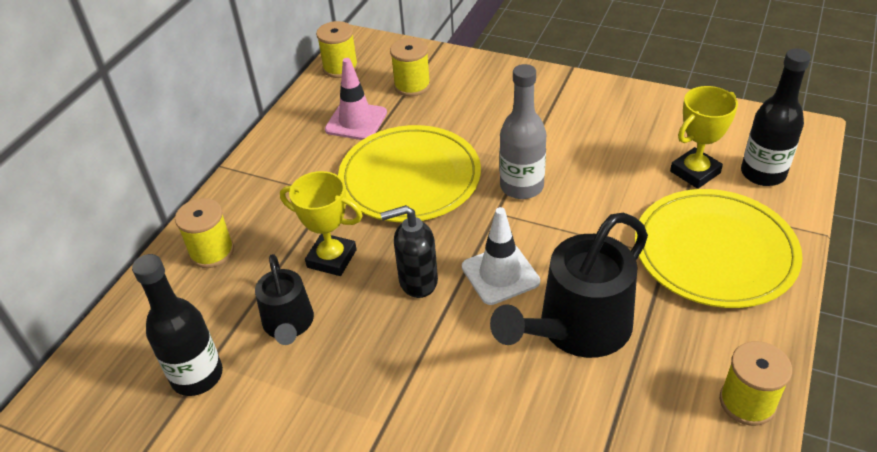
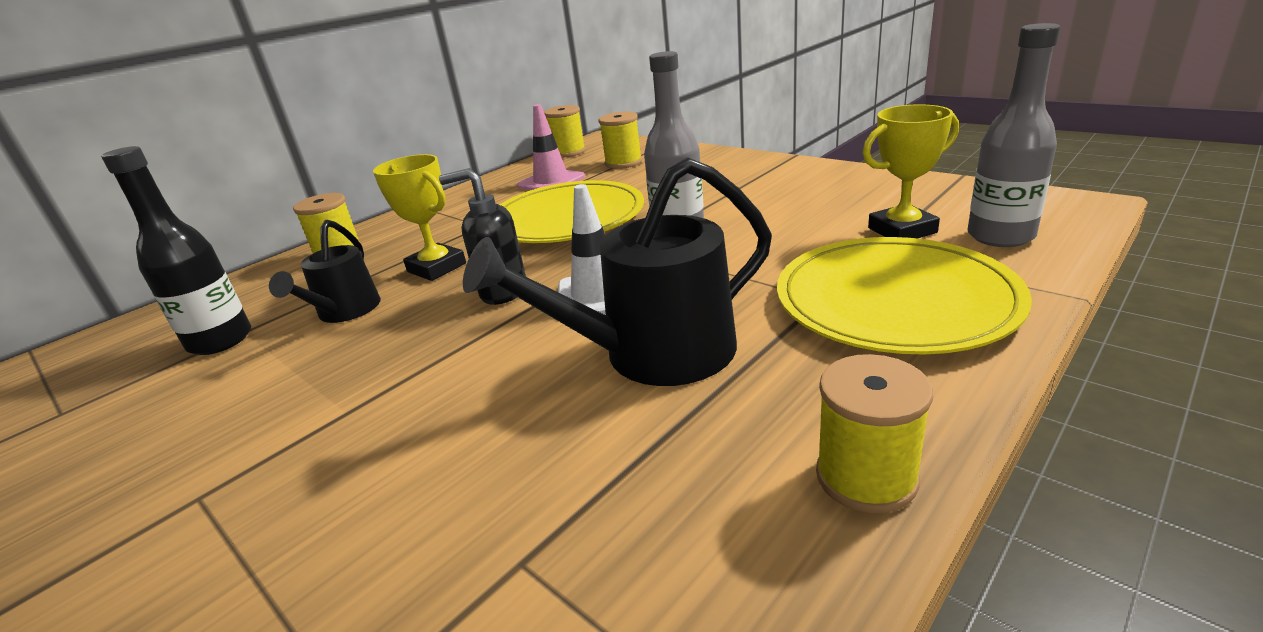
camera: 20 degrees right, 15 degrees down
(763, 173) = (1000, 236): black bottle -> grey bottle

